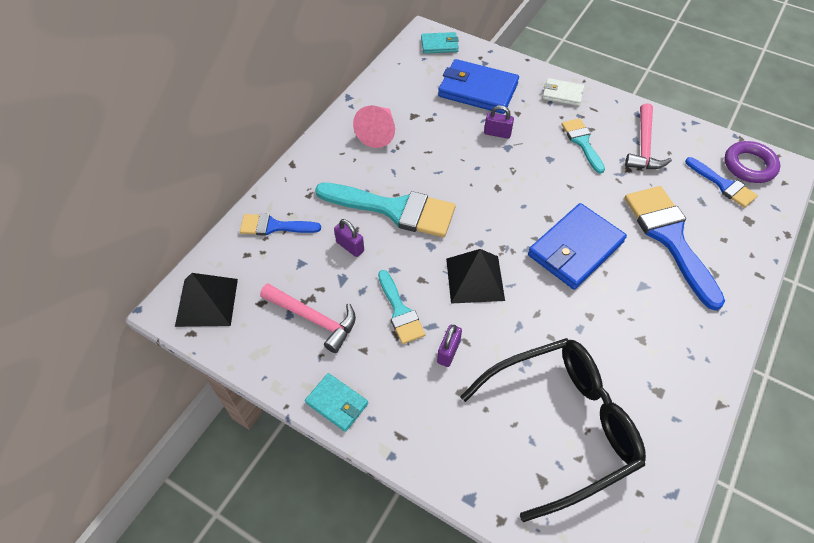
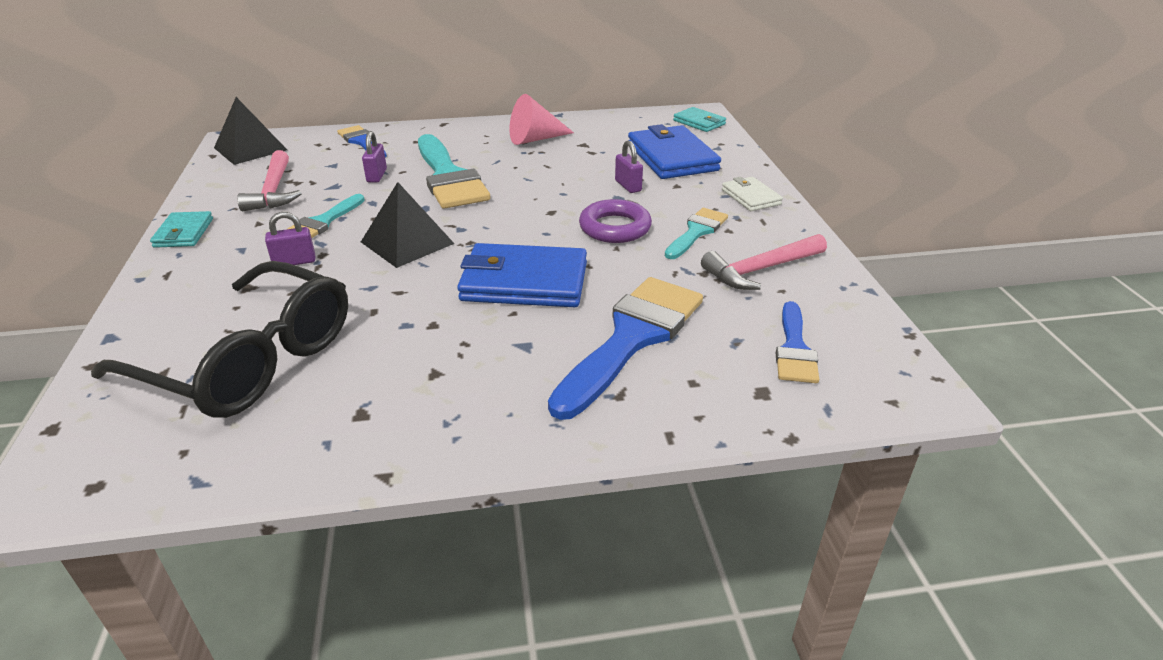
camera: 50 degrees right, 20 degrees down
(749, 165) = (869, 358): purple ring -> purple ring (615, 227)

